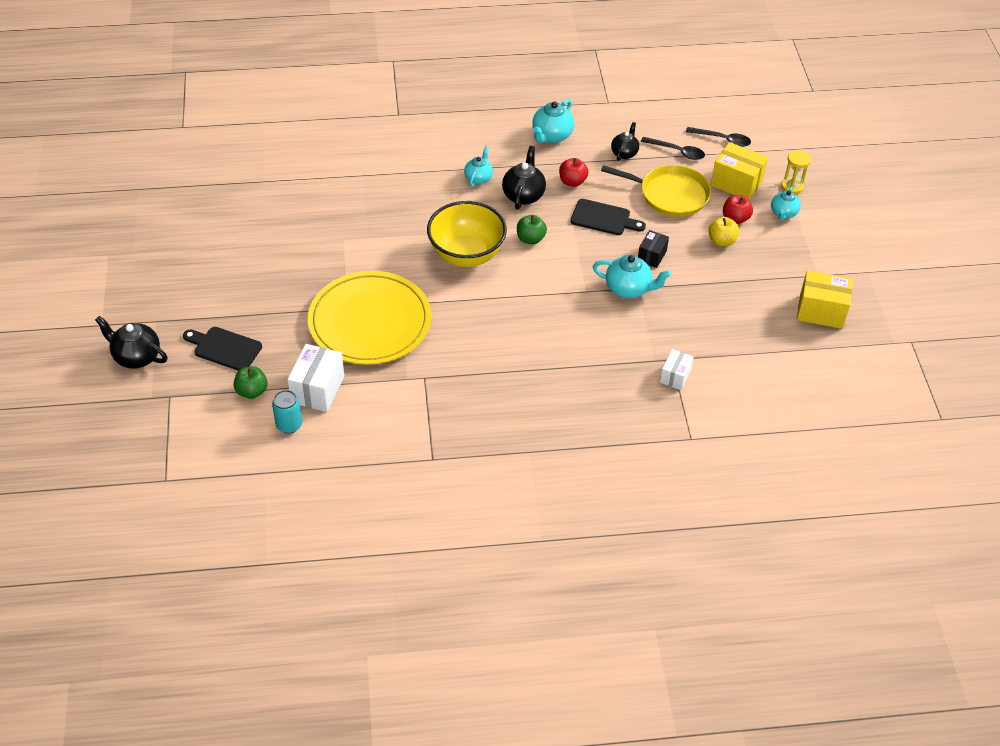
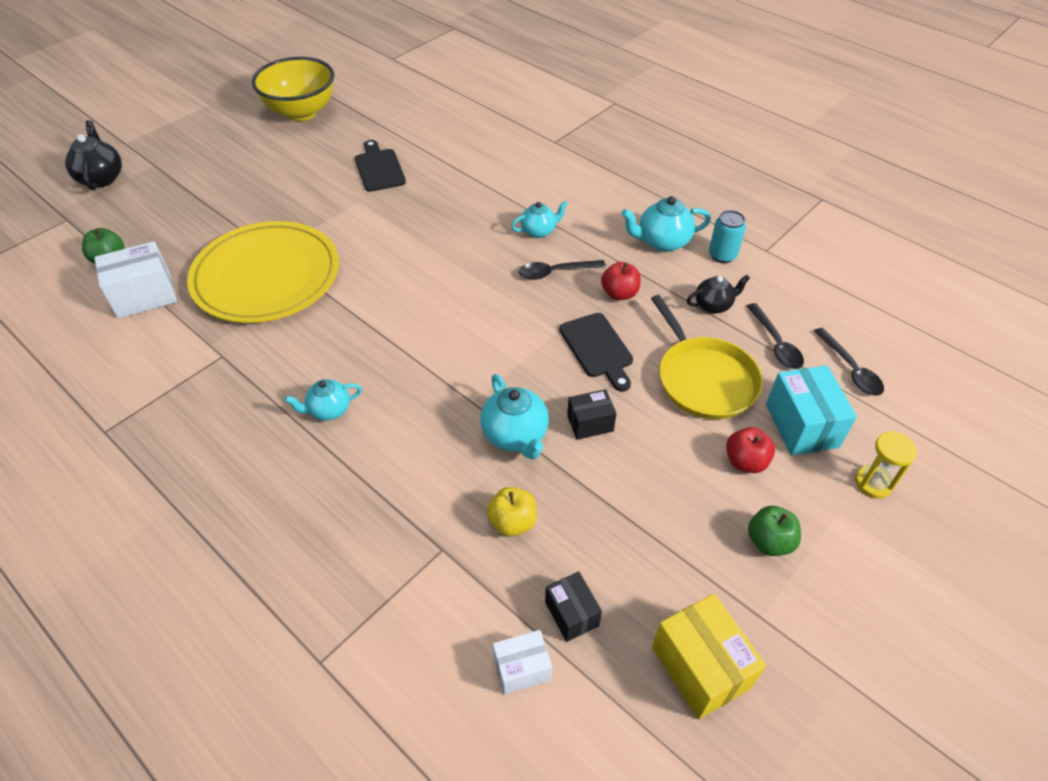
camera: 50 degrees right, 0 degrees up
(225, 348) = (152, 215): black cutting board -> black cutting board (379, 168)
(289, 425) = (81, 305): turquoise can -> turquoise can (722, 255)
(466, 255) = (425, 284): yellow bowl -> yellow bowl (301, 112)
(523, 195) = (555, 272): black teapot -> black spoon
(530, 239) = (500, 313): green apple -> green apple (769, 541)
(675, 376) = (416, 572): white box -> white box (522, 668)
(721, 241) = (692, 472): yellow apple -> yellow apple (512, 522)
(736, 183) = (802, 425): yellow box -> turquoise box
(754, 335) = (571, 614): none -> black box
(783, 213) = (818, 504): turquoise teapot -> turquoise teapot (329, 410)

